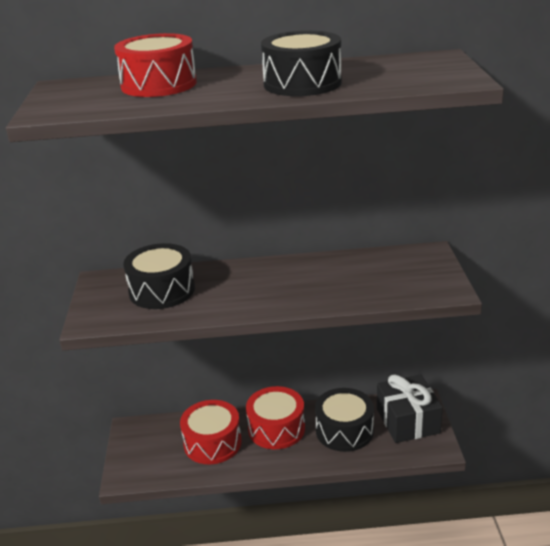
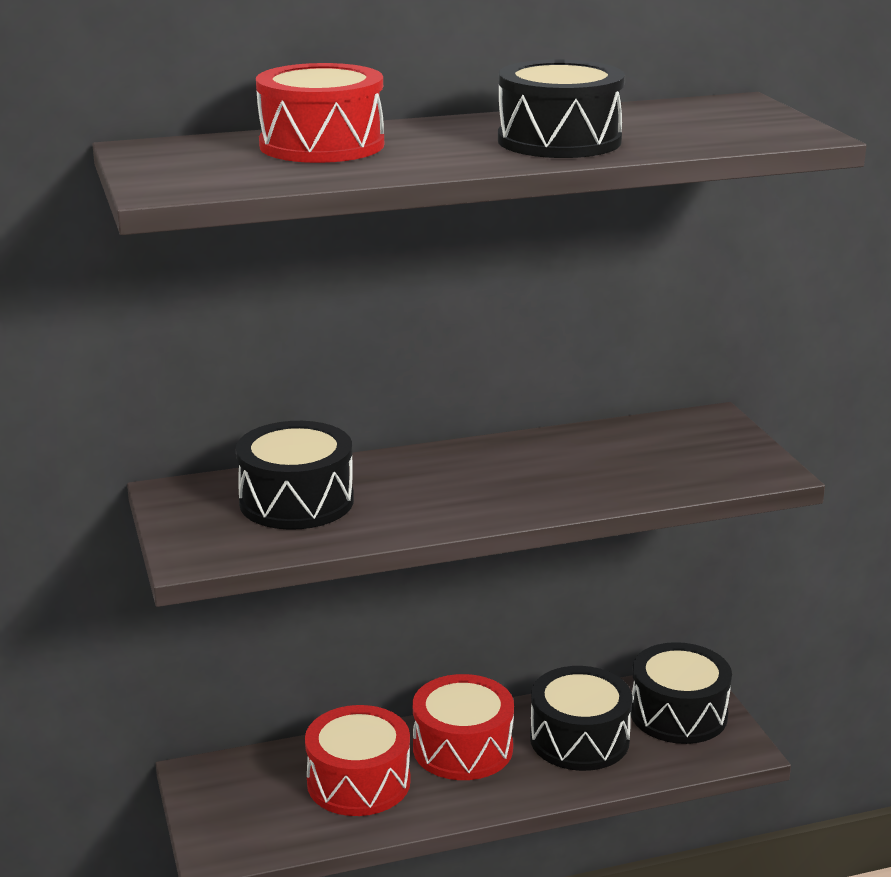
camera: 15 degrees left, 5 degrees down
(408, 421) = (678, 714): black gift -> black drum

